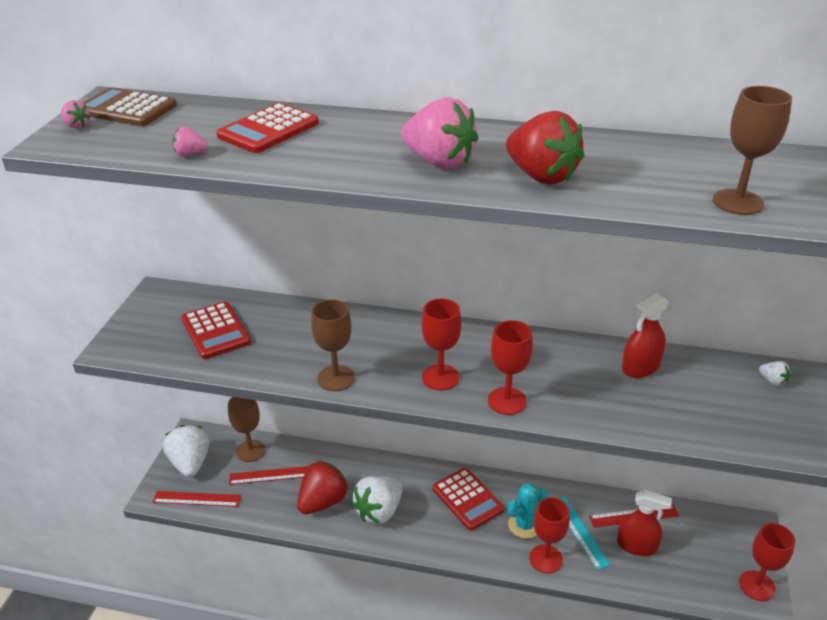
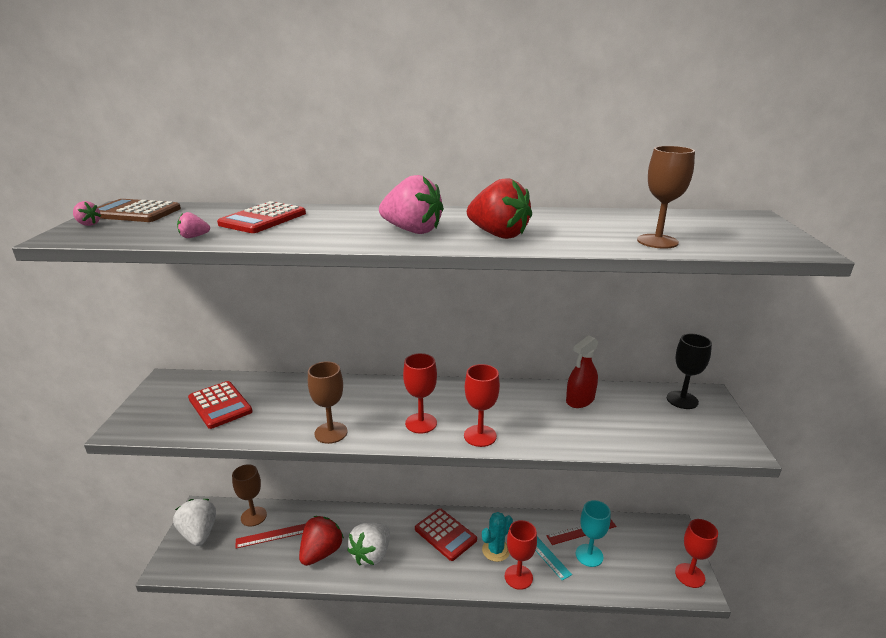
camera: 10 degrees left, 10 degrees down
(197, 499) = (206, 565): red ruler -> none
(636, 546) = (589, 555): red spray bottle -> turquoise goblet
(772, 381) = (682, 400): white strawberry -> black goblet

